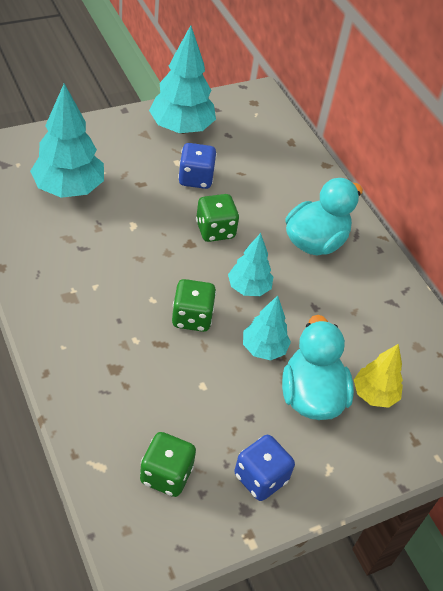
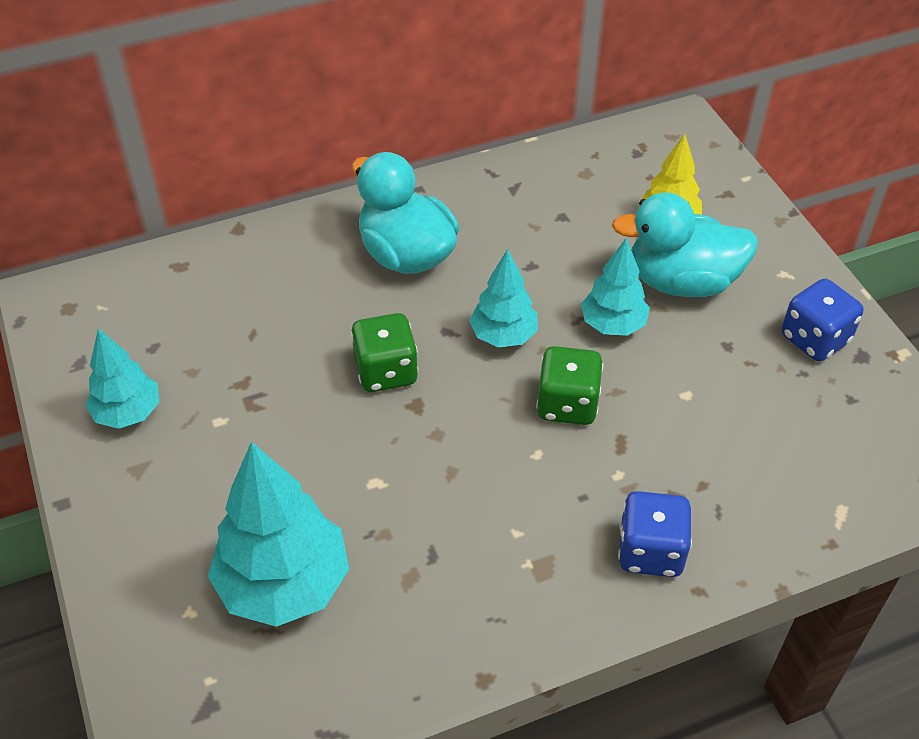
camera: 80 degrees left, 0 degrees up
(166, 475) = (835, 436): green dice -> none
(181, 128) = (128, 413): turquoise tree -> turquoise tree, size x0.59
(196, 178) = (263, 394): blue dice -> blue dice (650, 551)

